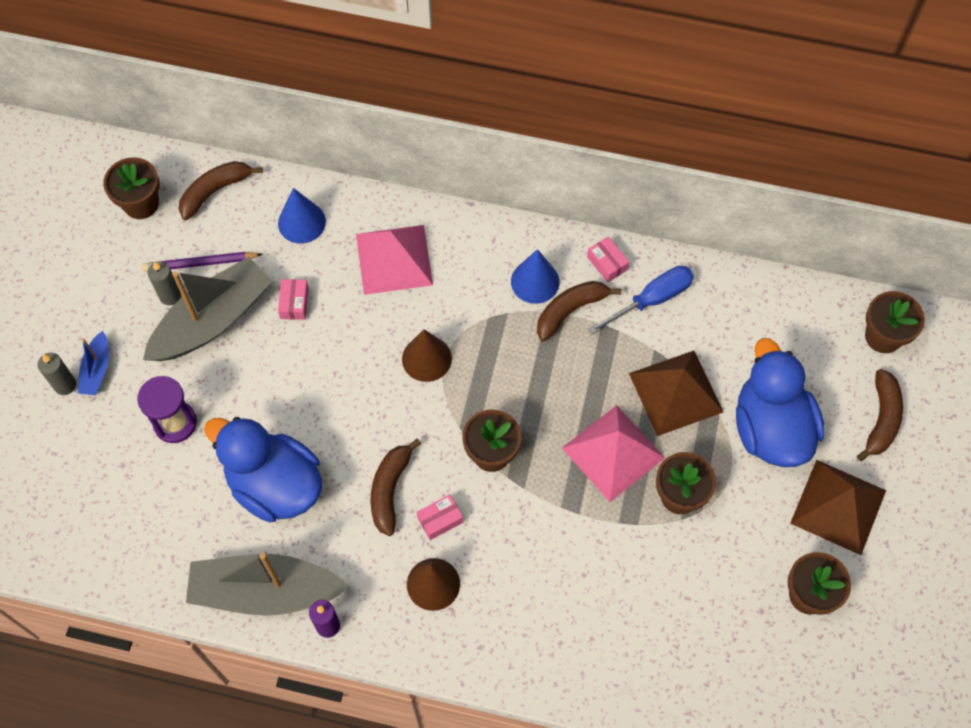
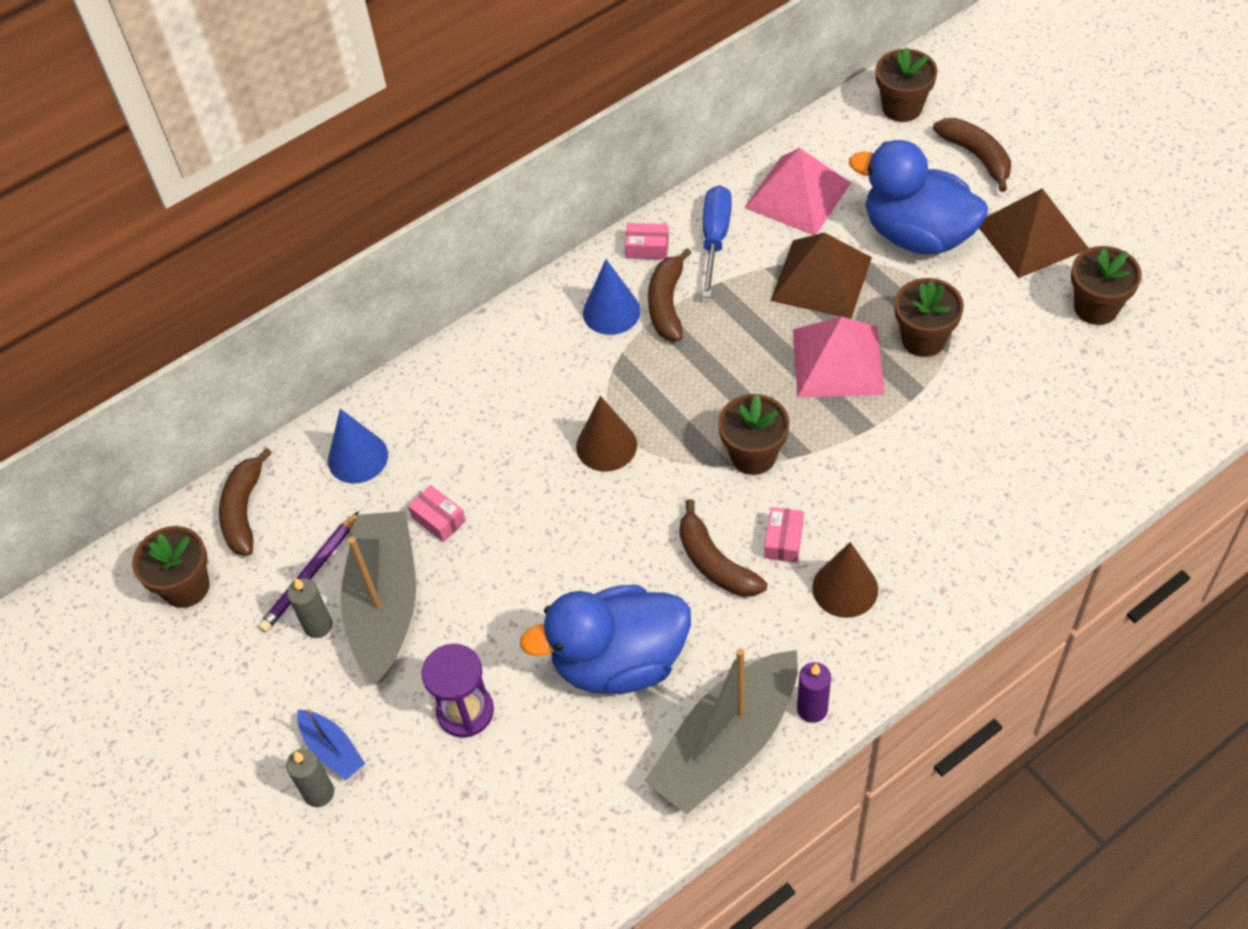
camera: 45 degrees left, 10 degrees down
(394, 259) = (476, 406): pink pyramid -> pink pyramid (797, 195)

